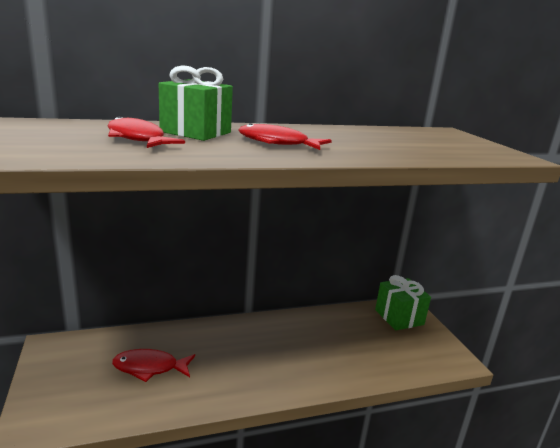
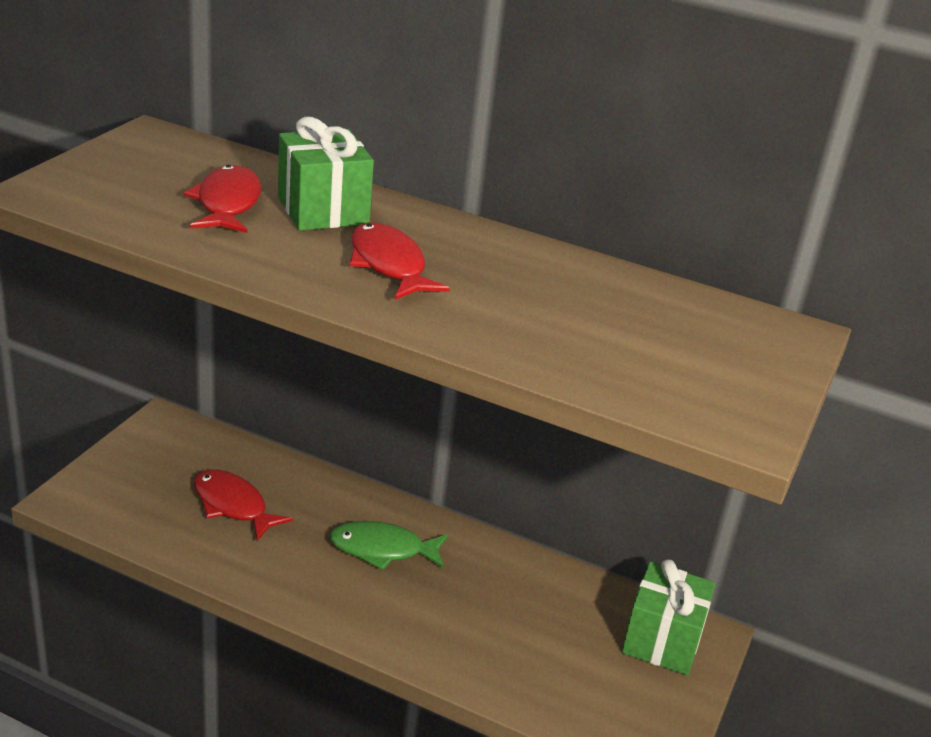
camera: 40 degrees right, 10 degrees up
(253, 345) = (382, 549): none -> green fish

